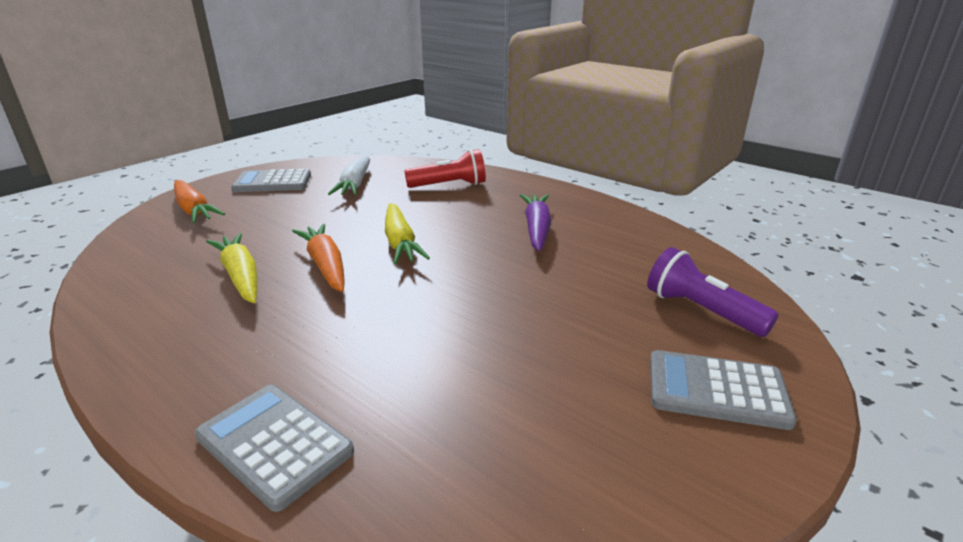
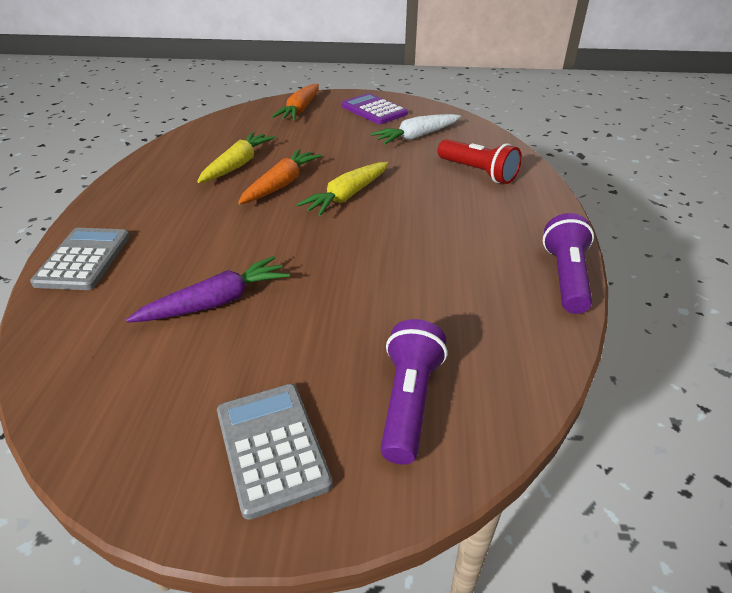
camera: 55 degrees right, 10 degrees up
(272, 182) = (373, 110): grey calculator -> purple calculator
(537, 229) = (455, 247): purple carrot -> purple carrot (216, 302)
(614, 210) = (566, 277): none -> purple flashlight

